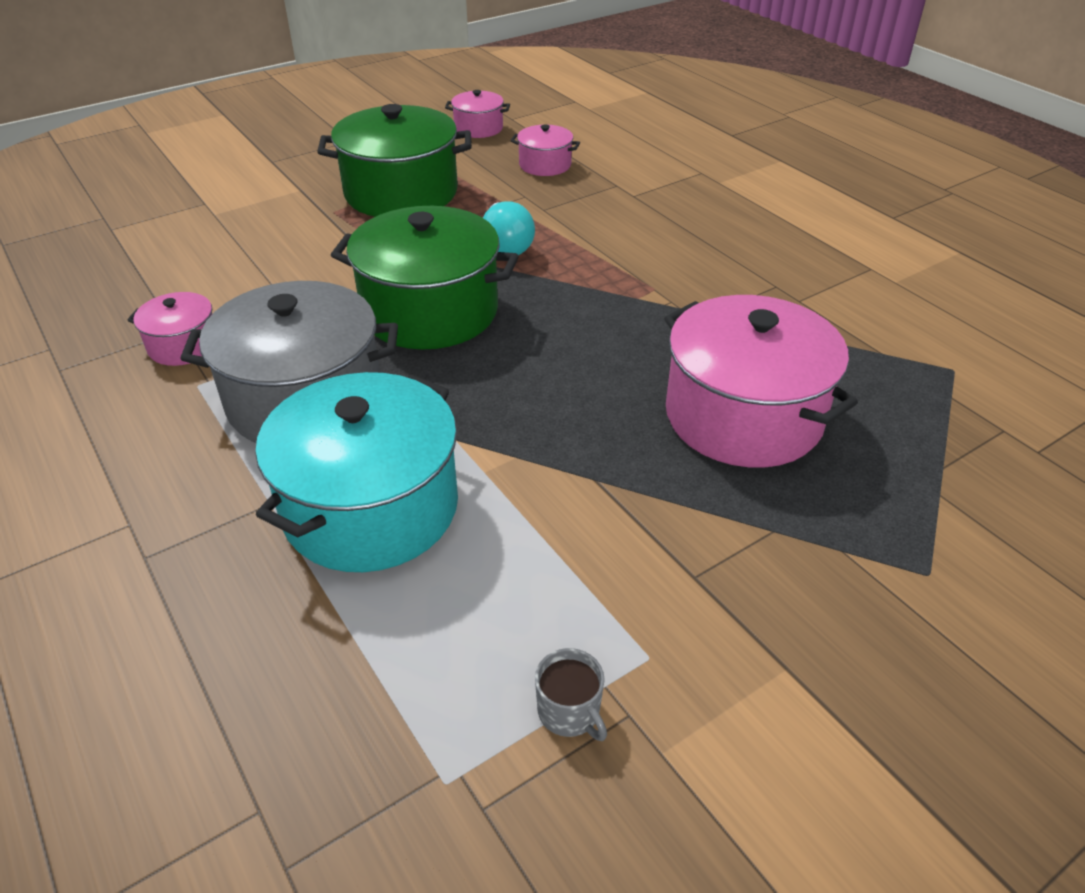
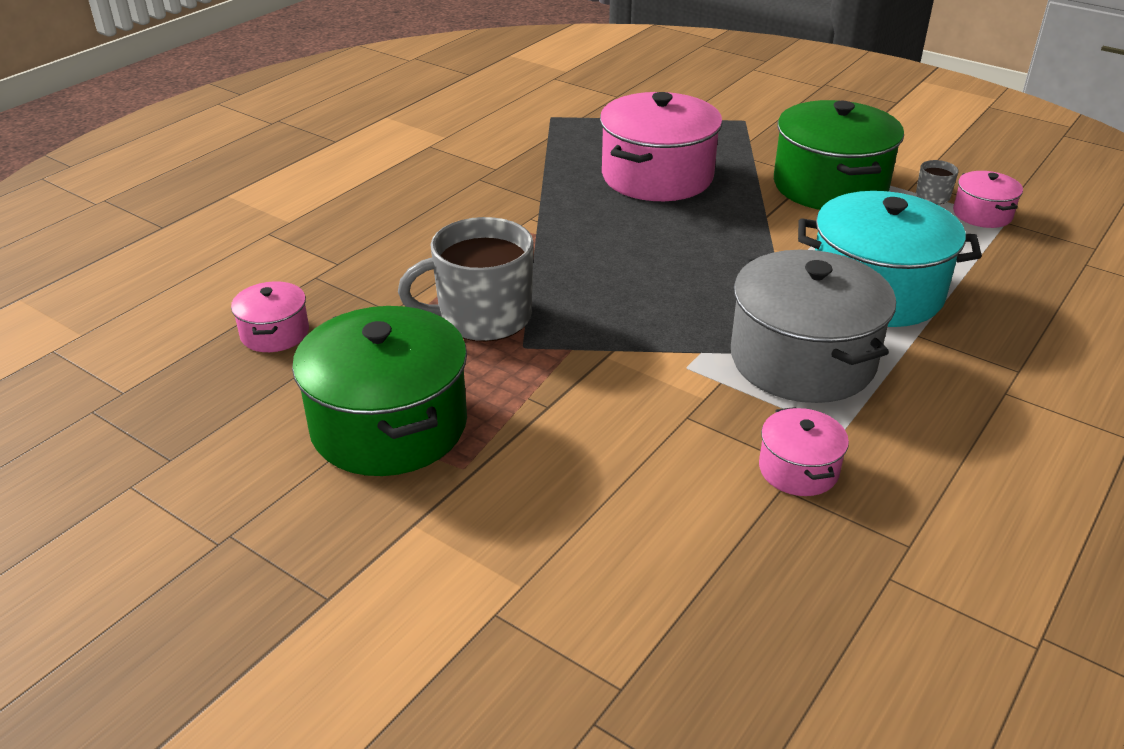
camera: 110 degrees left, 5 degrees down
(430, 311) = (627, 332): green pot -> green pot (830, 186)
(478, 128) = (163, 414): pink pot -> pink pot (982, 214)
(506, 246) = (482, 317): turquoise light bulb -> grey mug

